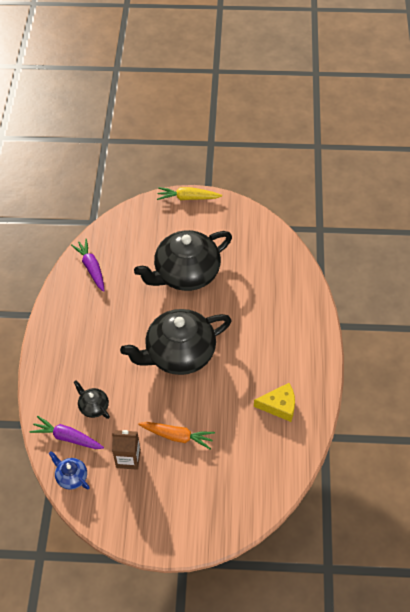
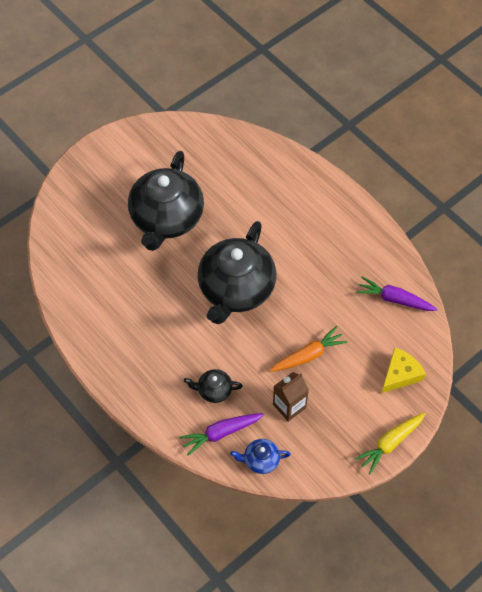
camera: 45 degrees left, 5 degrees up
(91, 268) = (76, 278): purple carrot -> purple carrot (394, 299)
(187, 198) = (93, 151): yellow carrot -> yellow carrot (390, 443)
(279, 405) = (358, 265): yellow cheese -> yellow cheese (400, 374)

